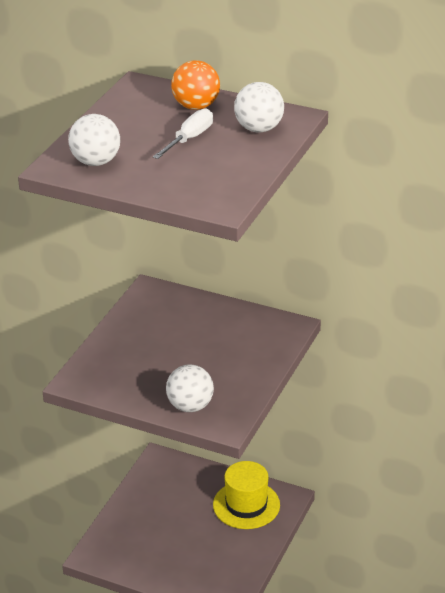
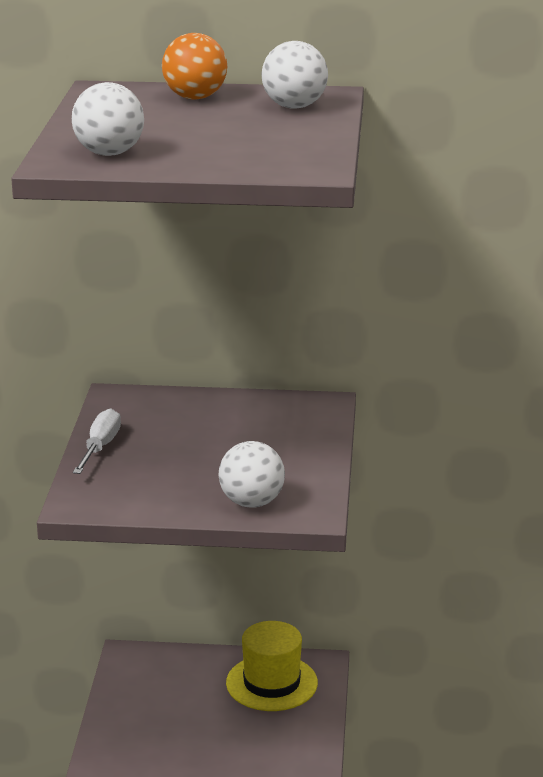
camera: 20 degrees left, 10 degrees down
(189, 139) = (214, 123): white screwdriver -> white screwdriver (100, 447)

